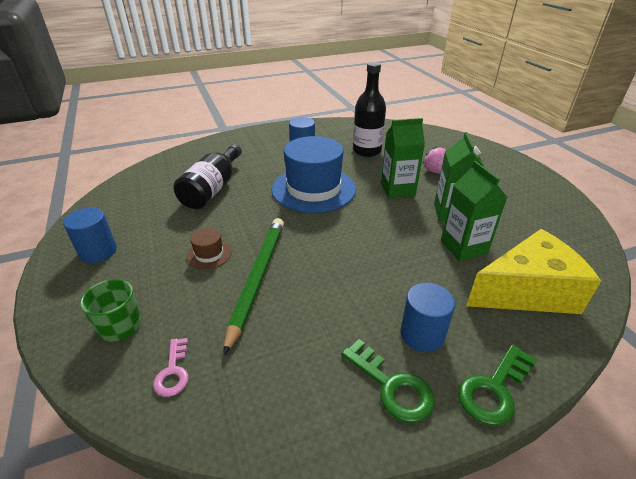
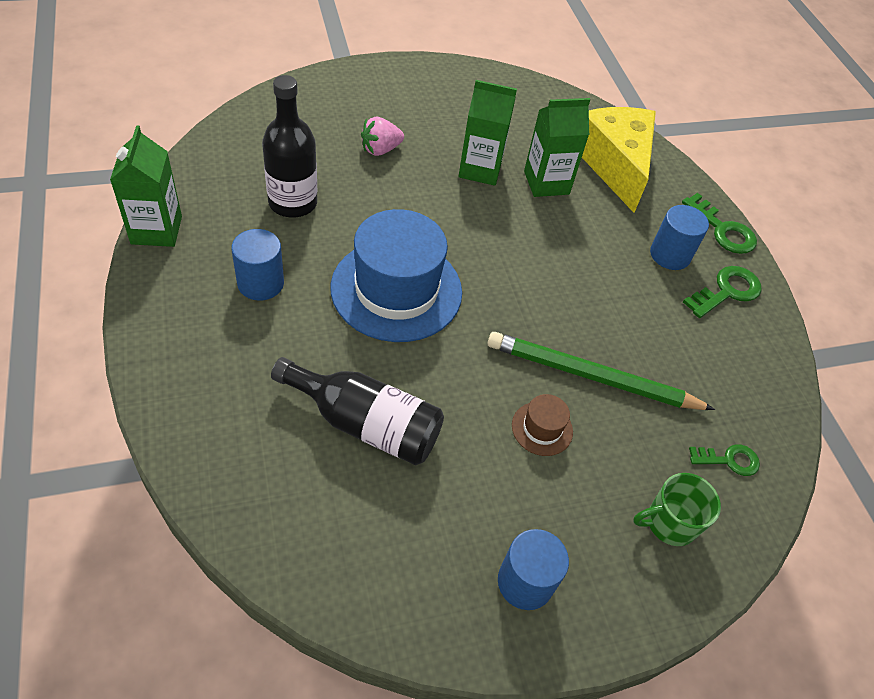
camera: 90 degrees left, 15 degrees up
(173, 372) = (729, 460): pink key -> green key
(397, 189) = (417, 200): green carton -> green carton (156, 230)

